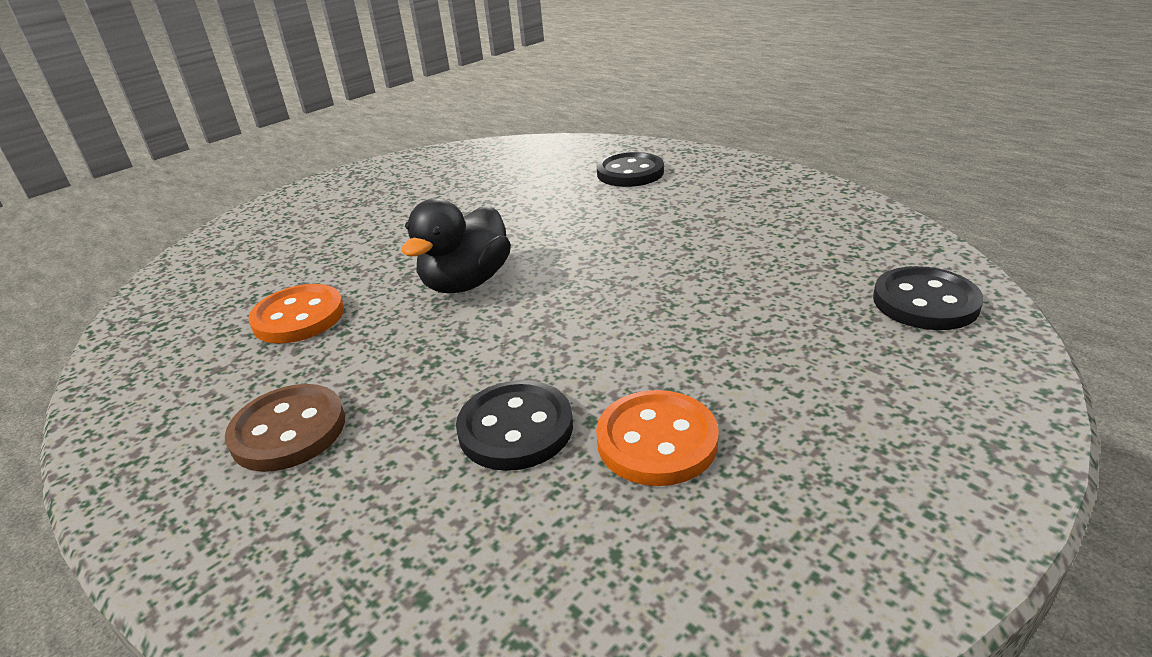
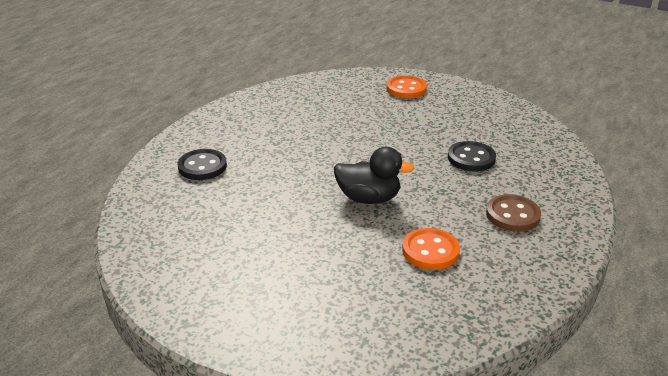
camera: 110 degrees left, 0 degrees up
(657, 441) = (458, 129): orange button -> orange button (406, 89)
(925, 302) = (343, 85): black button -> none

